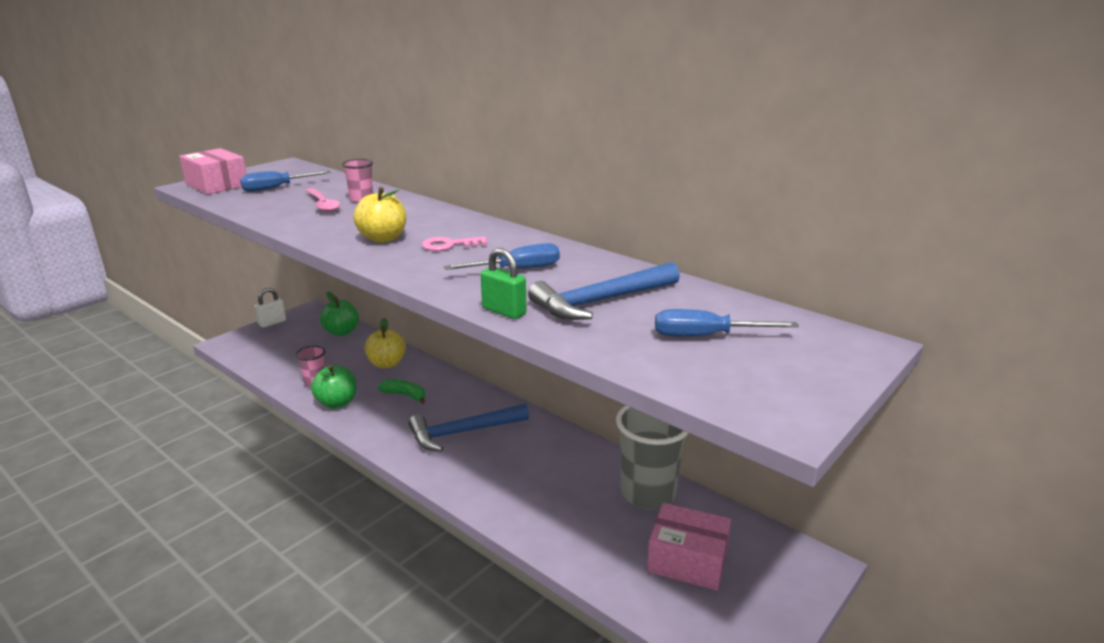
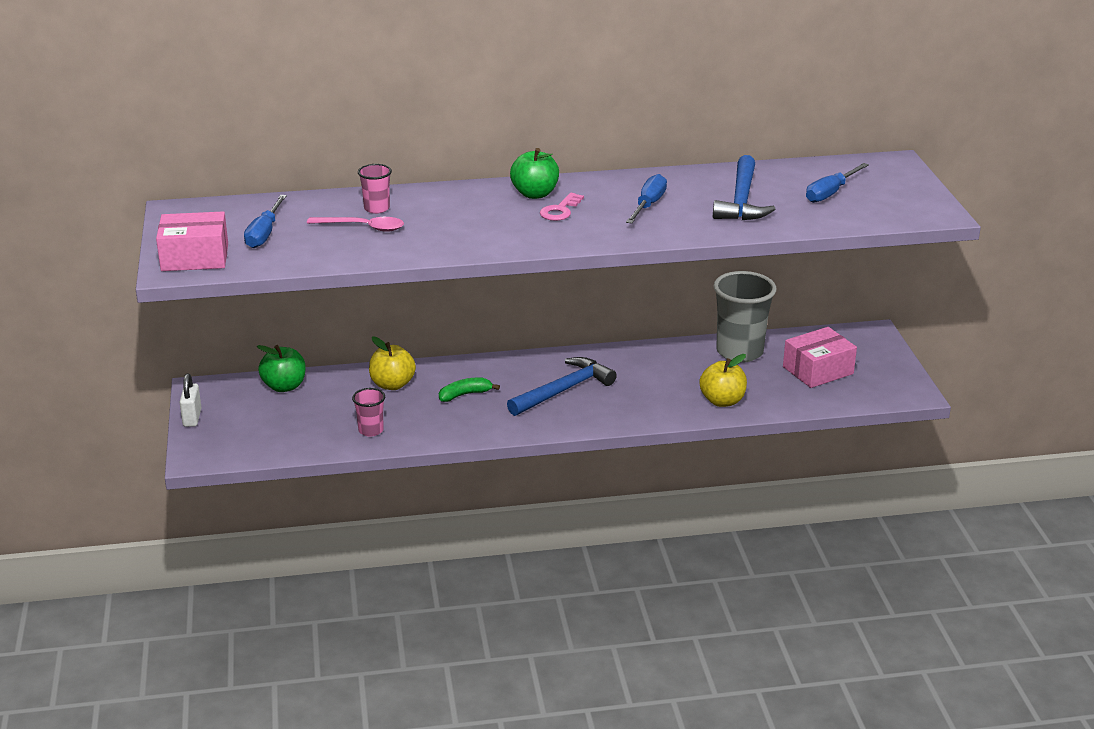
camera: 50 degrees left, 5 degrees up
(337, 403) = (427, 430): green apple -> green apple (535, 194)
(383, 238) = (502, 228): yellow apple -> yellow apple (722, 401)
(463, 432) = (563, 390): blue hammer -> blue hammer turned 150 degrees counterclockwise
(504, 311) = (712, 232): green padlock -> none

